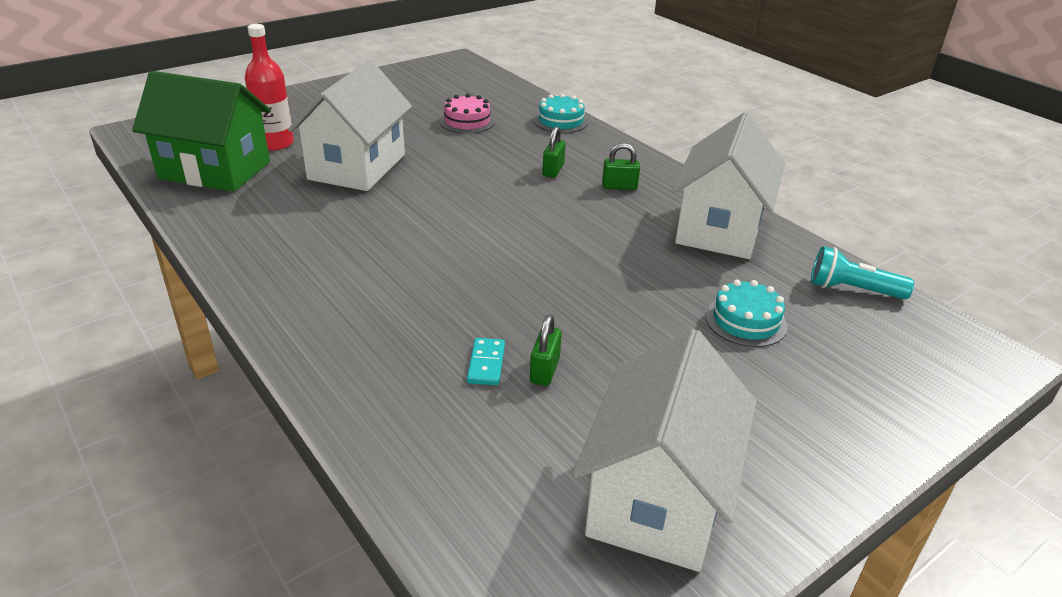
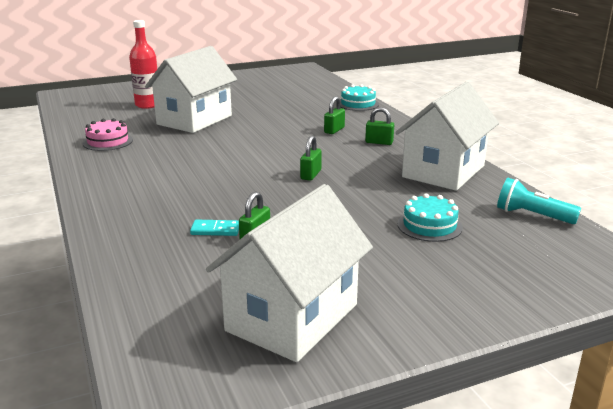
camera: 15 degrees right, 10 degrees down
(214, 170) = (99, 116): green house -> none
(467, 121) = (288, 100): pink cake -> pink cake (108, 141)
(486, 364) = (215, 230): turquoise domino -> turquoise domino turned 75 degrees clockwise
(561, 251) = (311, 175): none -> green padlock

